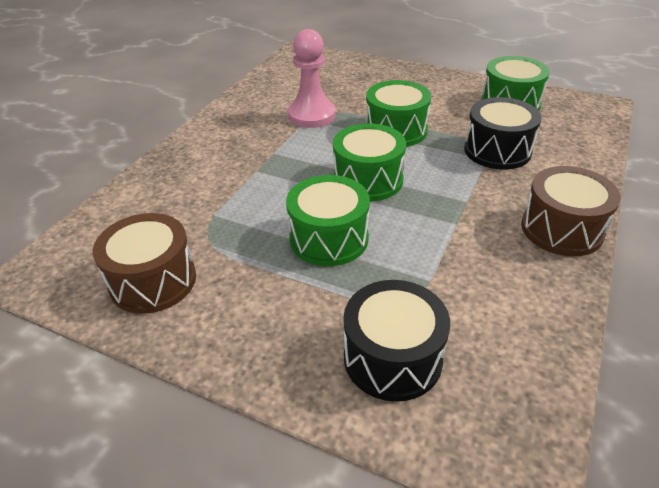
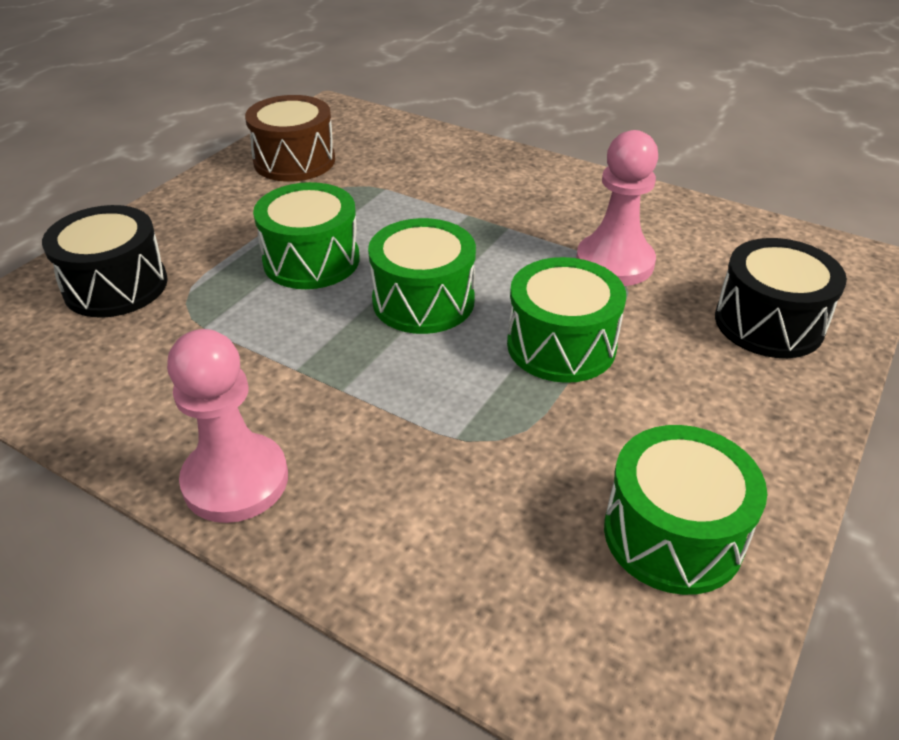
camera: 95 degrees right, 0 degrees up
(497, 150) = (478, 461): black drum -> black drum (768, 323)
(561, 229) = (235, 480): brown drum -> pink pawn

